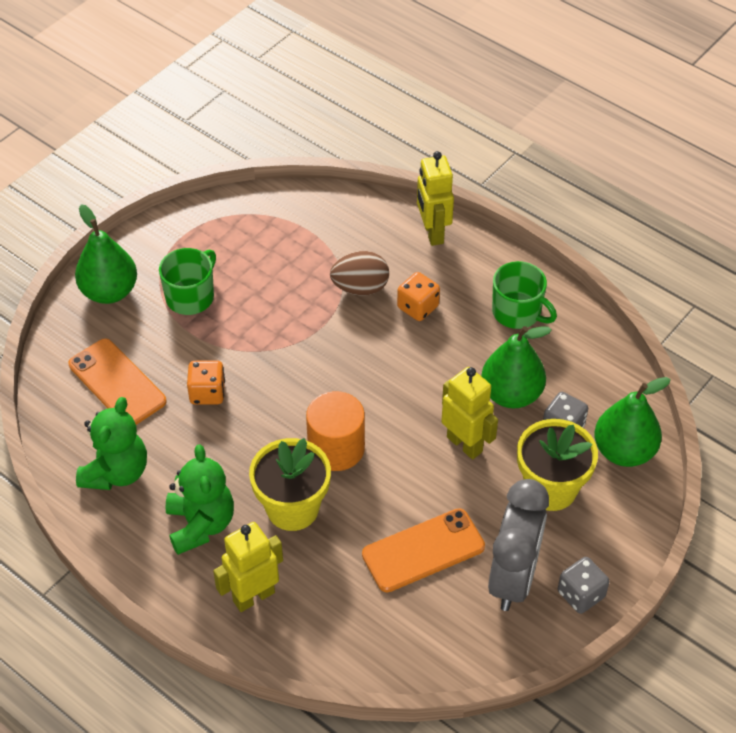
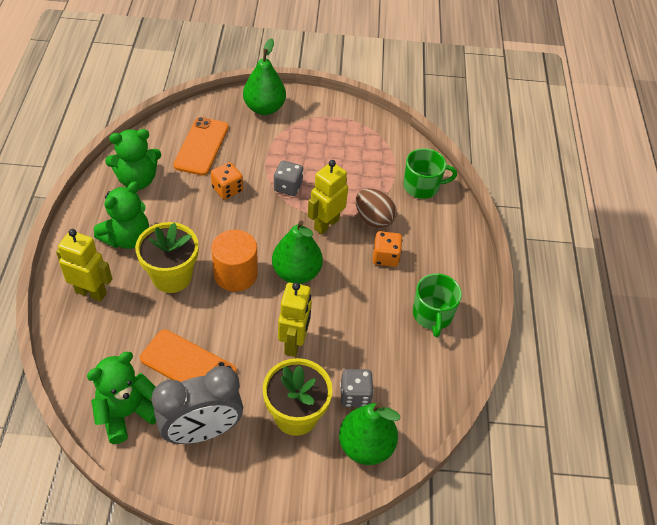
camera: 50 degrees right, 0 degrees up
(191, 296) = (292, 144): green mug -> green mug (422, 186)
(432, 233) = (455, 232): yellow robot -> yellow robot (326, 224)
(444, 635) = (127, 413): none -> green teddy bear
(511, 394) = (358, 348): green pear -> green pear (296, 273)
(581, 594) = (217, 483): grey dice -> grey dice (288, 187)

